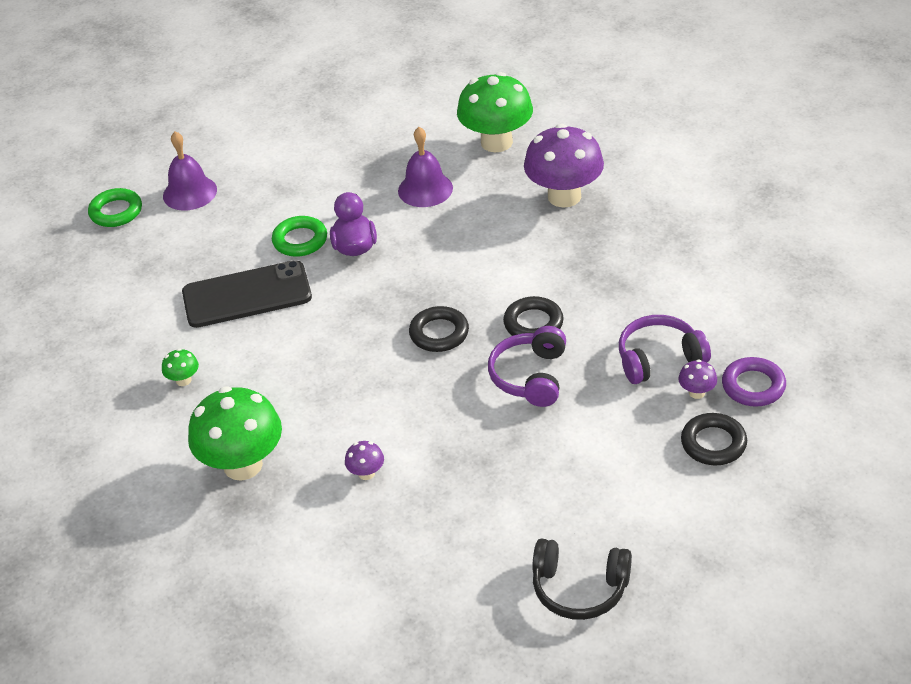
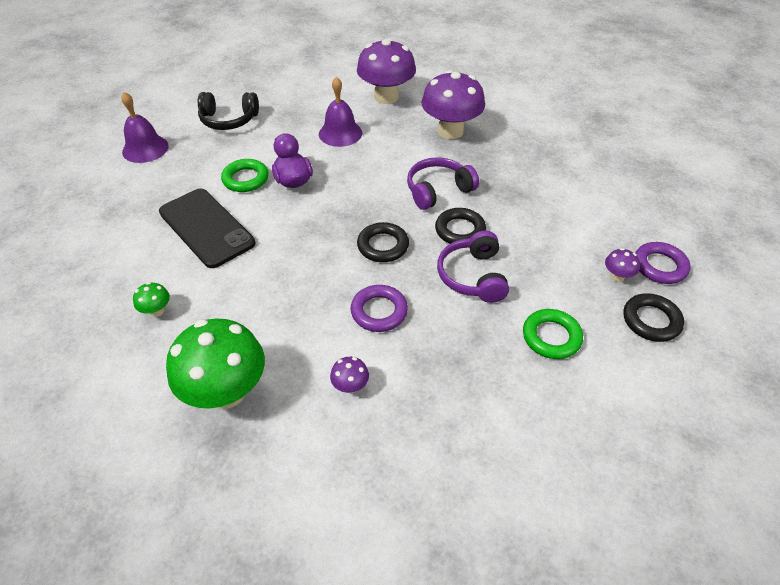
camera: 15 degrees left, 5 degrees up
(116, 212) = (81, 168): green ring -> green ring (551, 337)
(247, 295) = (206, 227): black phone -> black phone turned 75 degrees clockwise
(415, 404) = (379, 311): none -> purple ring
(496, 142) = (386, 97): green mushroom -> purple mushroom
(579, 588) = (594, 487): black headphones -> black headphones (229, 120)
(659, 359) = (574, 250): purple headphones -> purple headphones (438, 190)

